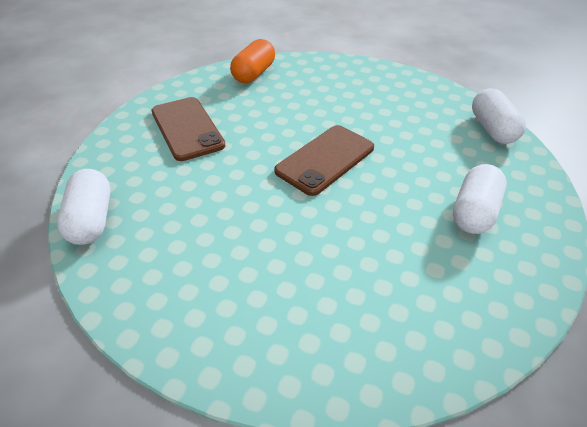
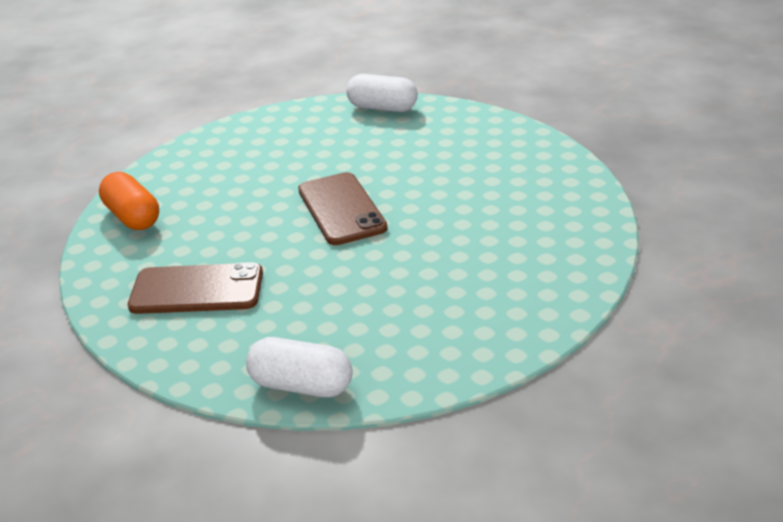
camera: 60 degrees left, 10 degrees down
(473, 212) = (473, 155): white capsule -> none

